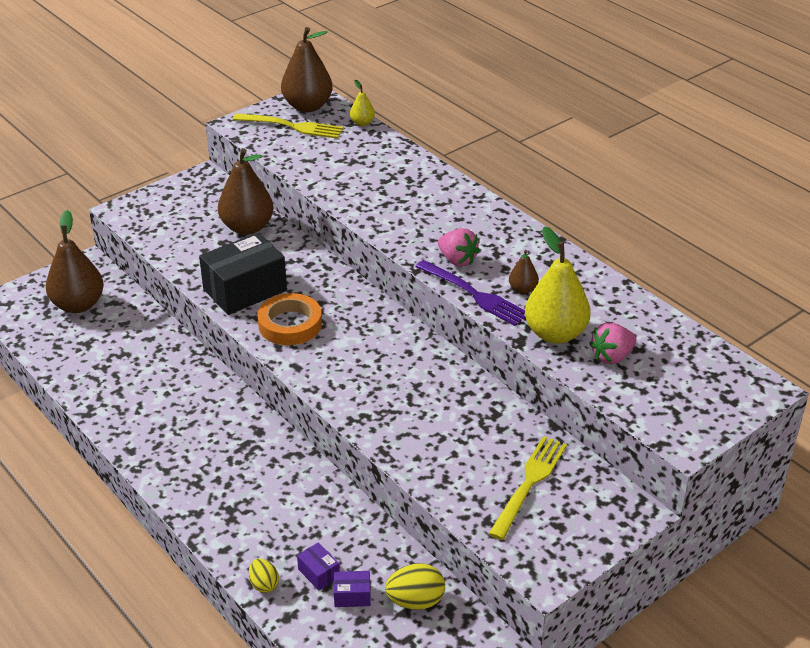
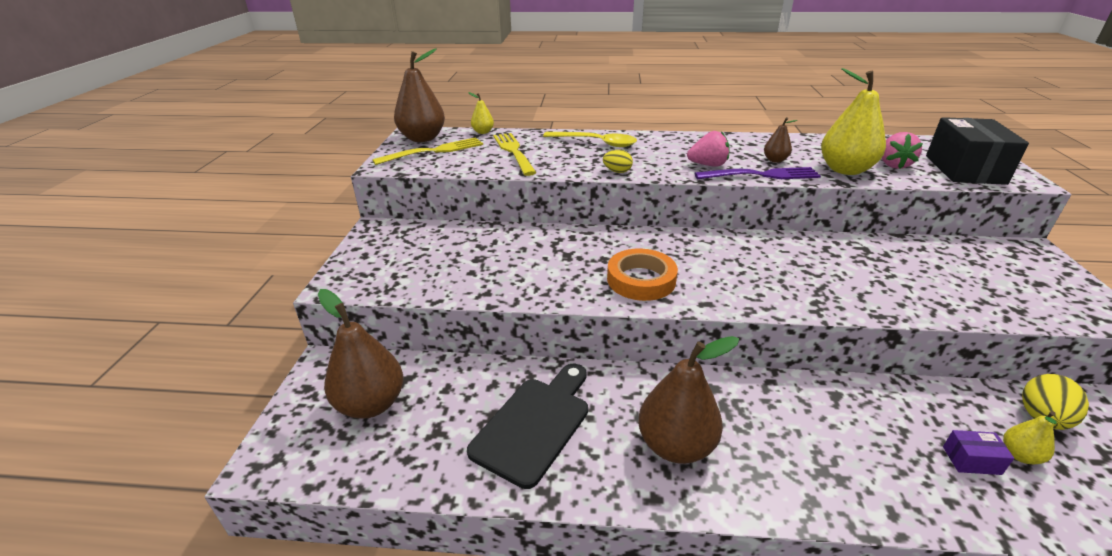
camera: 45 degrees left, 5 degrees down
(135, 375) = (535, 424): none -> black cutting board
(245, 290) = (560, 279): black box -> black box (964, 169)
(247, 227) = (478, 240): brown pear -> brown pear (675, 445)
(264, 584) = (974, 512): yellow egg -> yellow egg (617, 171)
(352, 596) = (1020, 455): purple box -> yellow pear
(423, 186) = (596, 143): none -> yellow spoon
(529, 483) = (972, 272): yellow fork -> yellow fork (514, 152)

